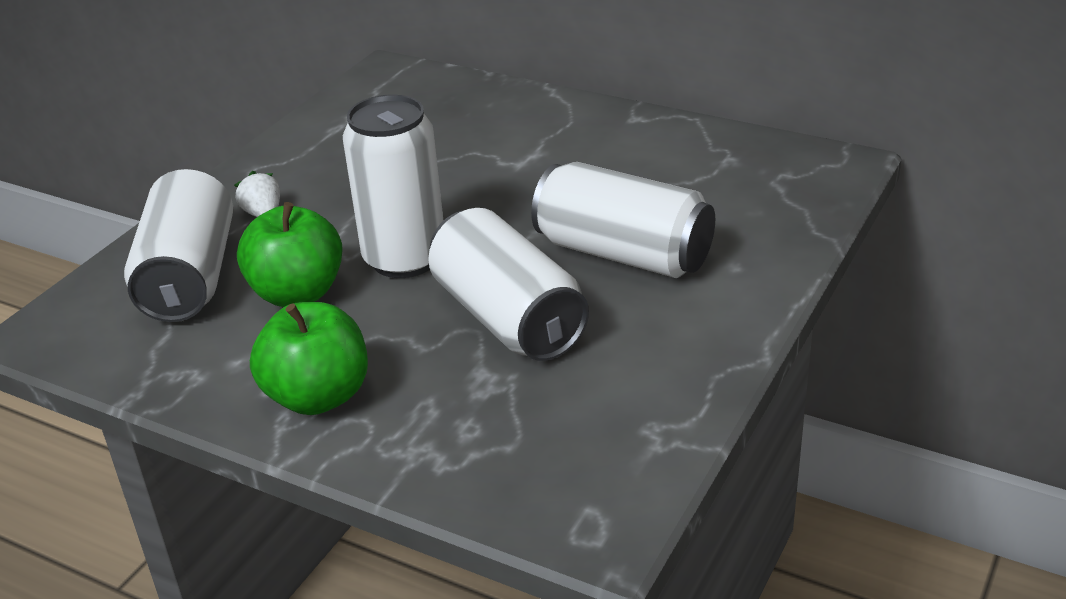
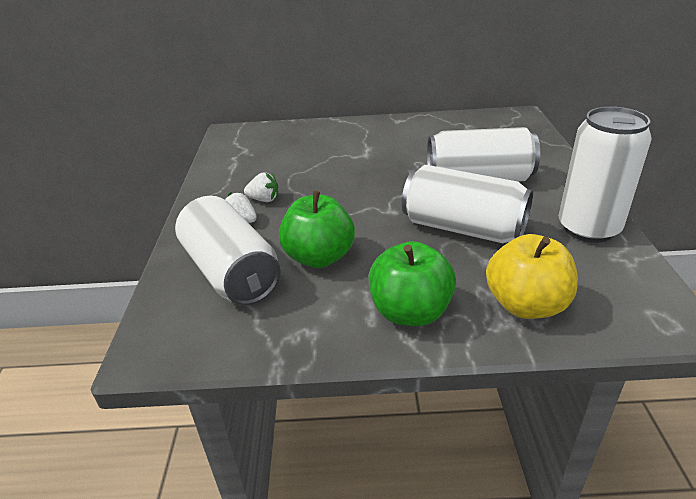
camera: 30 degrees left, 0 degrees up
(319, 192) = (264, 199): none -> white strawberry
(405, 259) = (363, 218): white can -> white can (588, 228)
(453, 441) = (526, 305): none -> yellow apple

